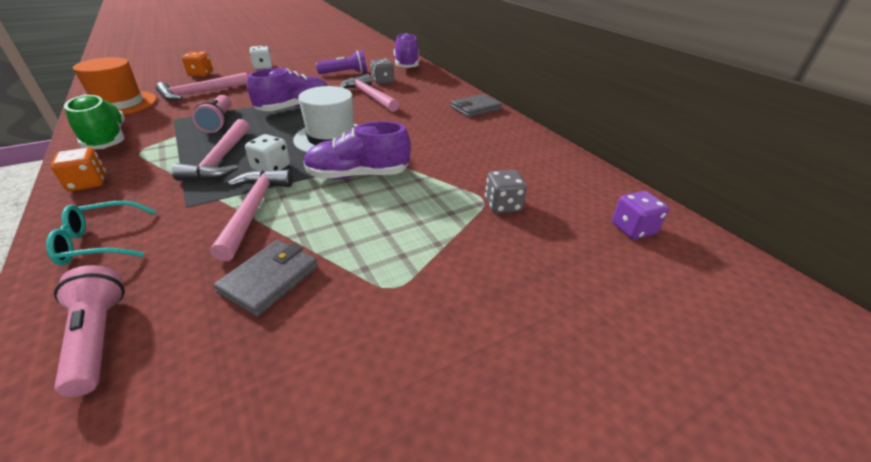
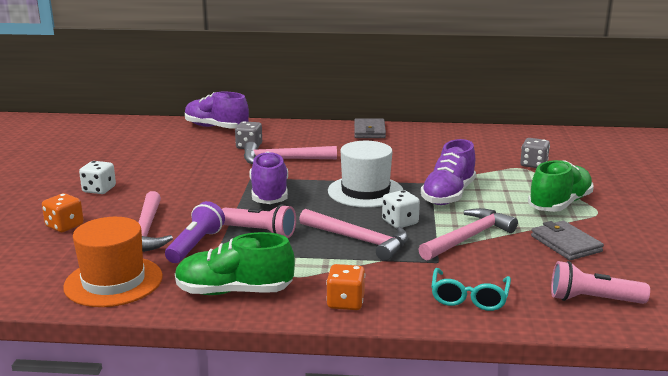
camera: 55 degrees left, 15 degrees down
(253, 210) = (469, 238): pink hammer -> pink hammer turned 105 degrees clockwise
(345, 73) = (196, 156): purple flashlight -> purple flashlight (196, 245)
(394, 249) = (559, 204): none -> green shoe
(633, 229) = (586, 143): purple dice -> none

